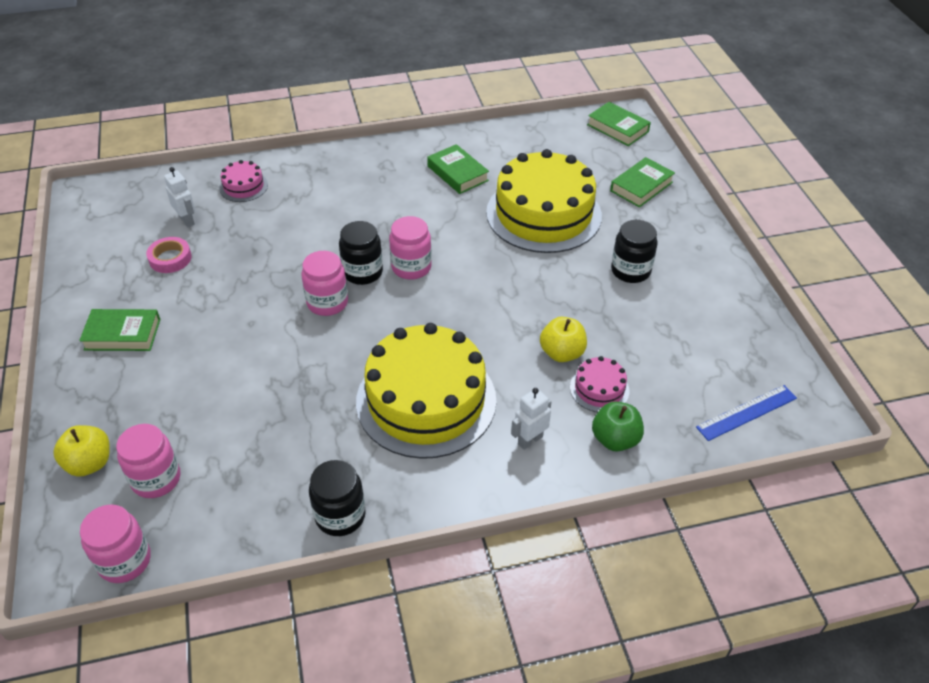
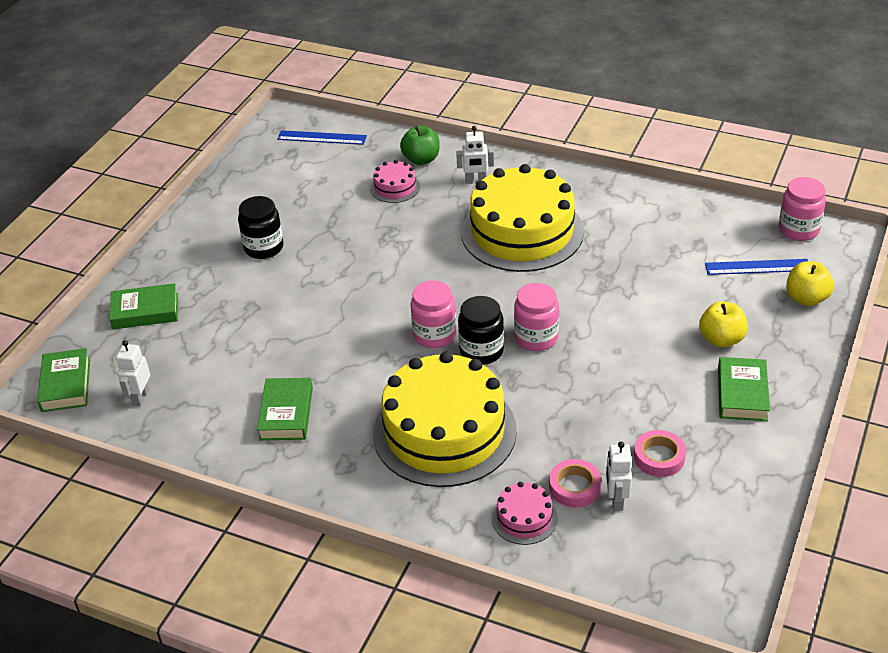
camera: 140 degrees left, 5 degrees down
(122, 334) = (742, 394): green book -> green book turned 60 degrees clockwise
(156, 479) = (757, 267): pink jar -> blue ruler
(221, 216) = (574, 487): none -> pink tape
(340, 515) = (638, 195): black jar -> none
(543, 214) = (263, 328): yellow cake -> yellow cake (444, 431)
(562, 142) = (140, 397): none -> white robot
(562, 353) = (392, 218): yellow apple -> yellow apple (721, 339)

